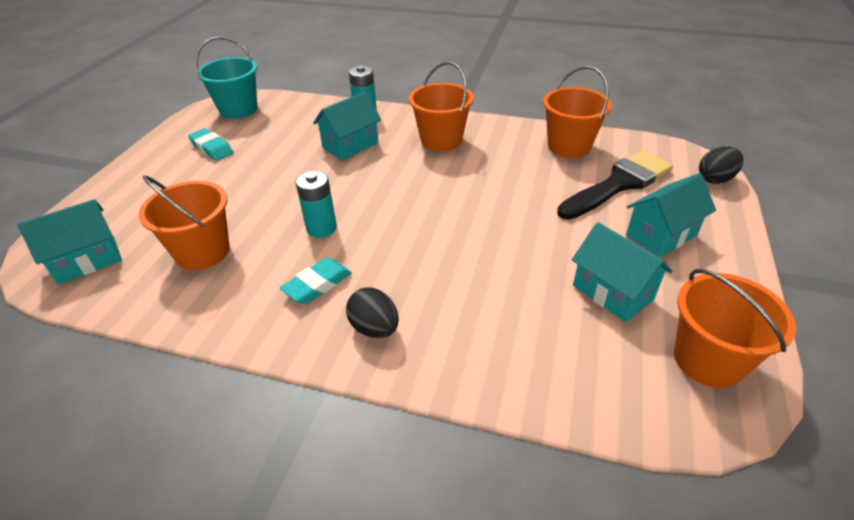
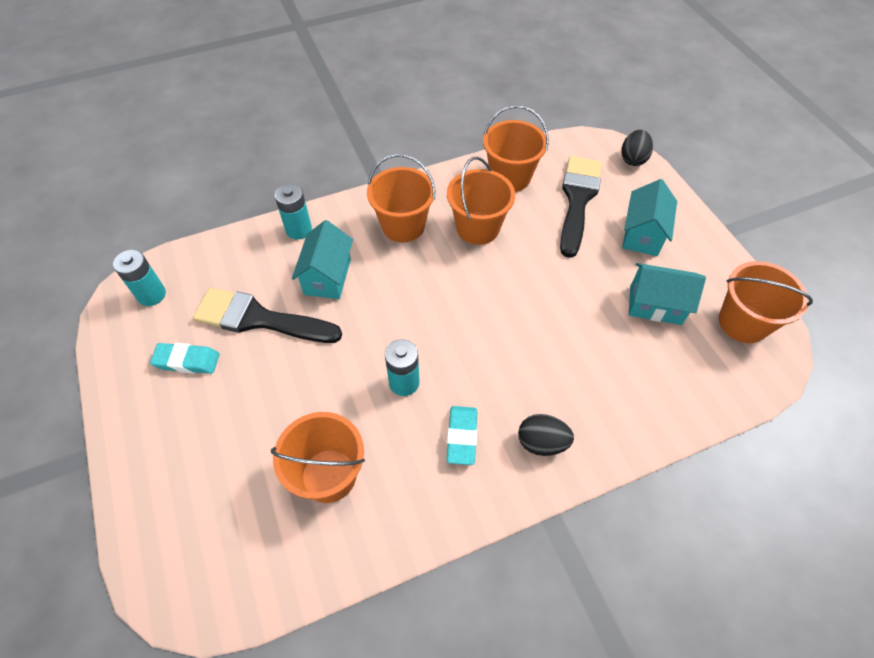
camera: 40 degrees left, 15 degrees up
(87, 260) = (228, 562): turquoise house -> none
(238, 109) = (151, 295): turquoise bucket -> turquoise battery
(279, 147) = (259, 319): none -> black brush
(500, 165) = (478, 228): none -> orange bucket

